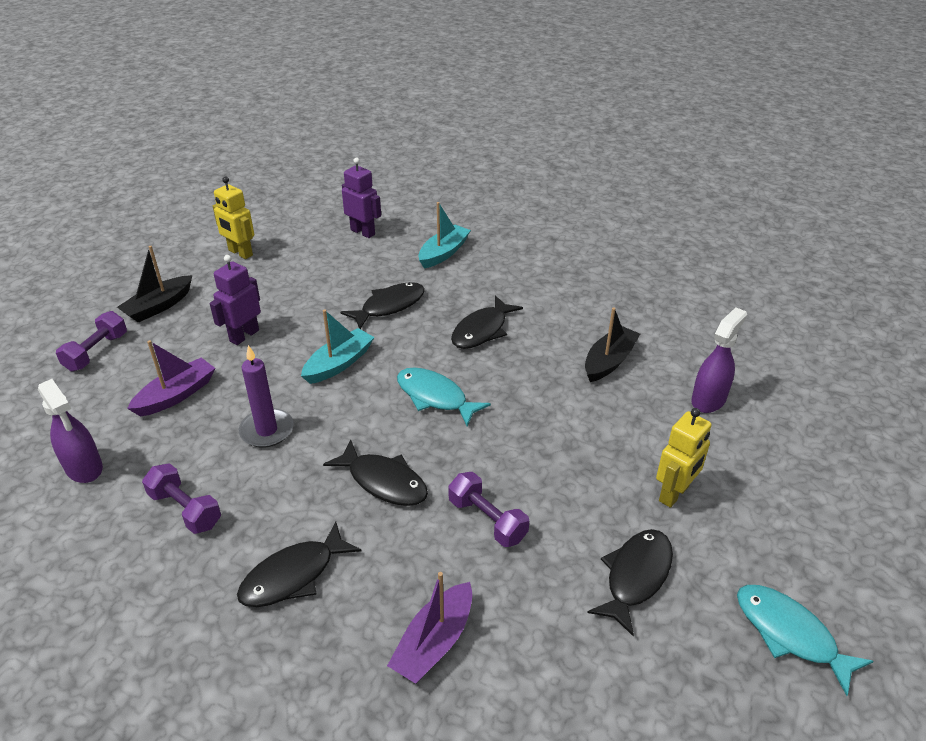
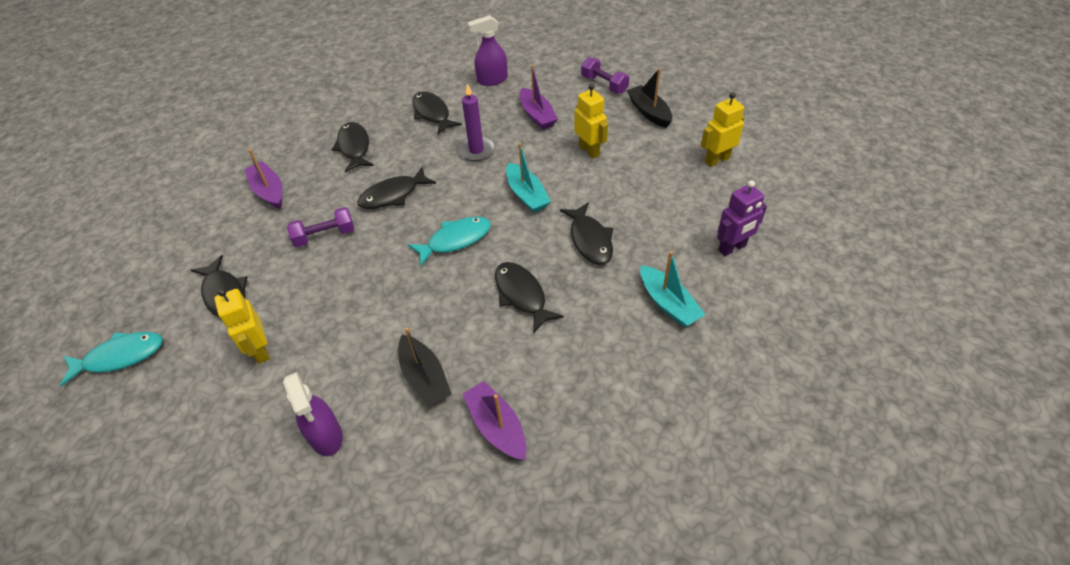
camera: 115 degrees right, 10 degrees up
(185, 509) = (432, 113): purple dumbbell -> black fish
(244, 335) = (589, 150): purple robot -> yellow robot
(619, 309) = (496, 427): none -> purple boat

